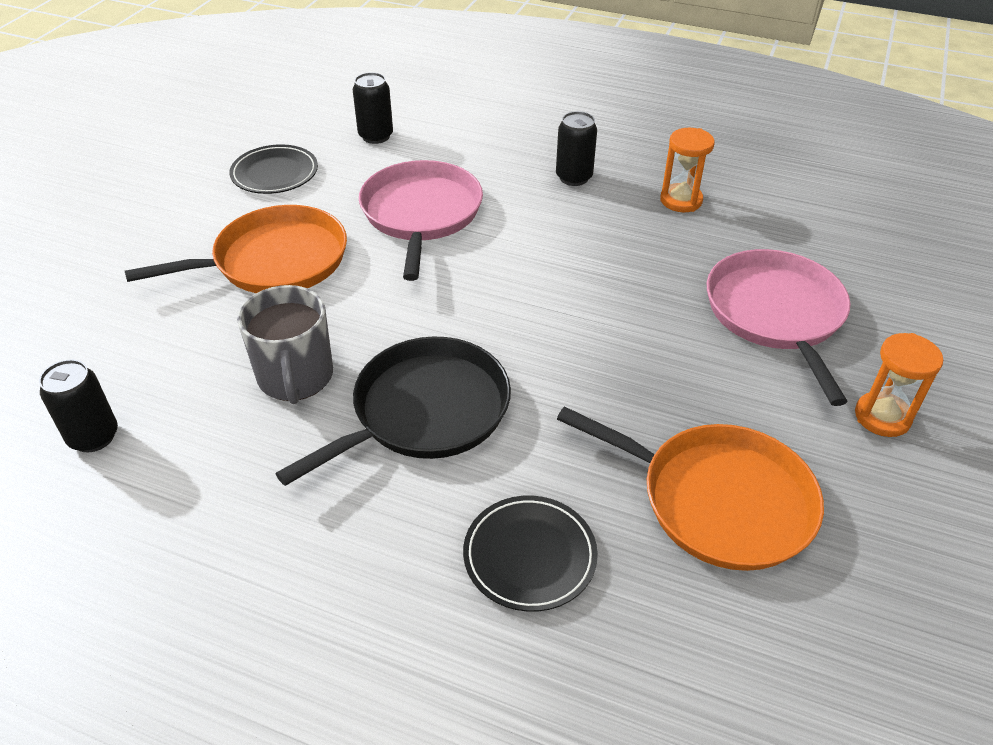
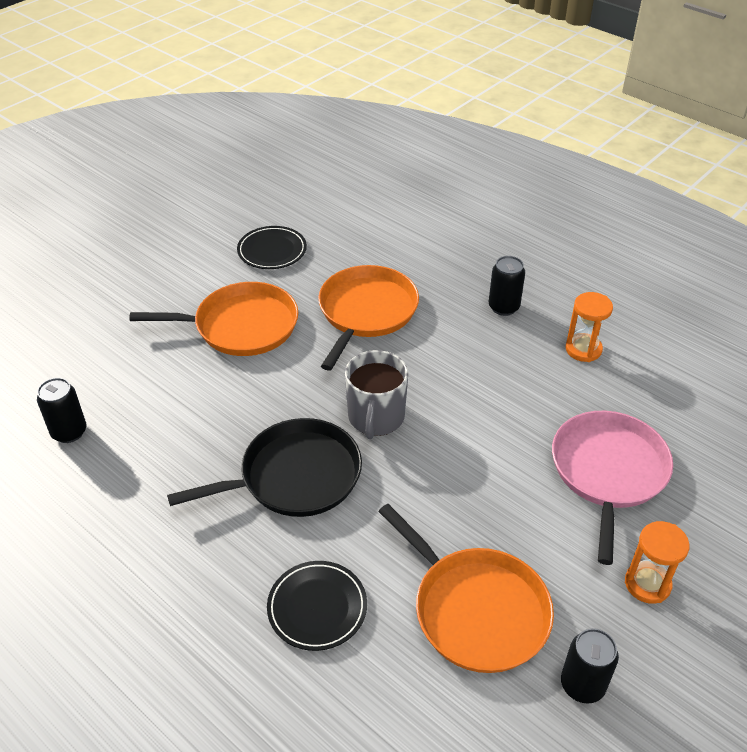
camera: 20 degrees right, 0 degrees up
(295, 377) = (217, 424): grey mug -> grey mug (376, 417)
(376, 136) = (362, 234): black can -> black can (582, 685)
(421, 214) = (366, 312): pink pan -> orange pan

